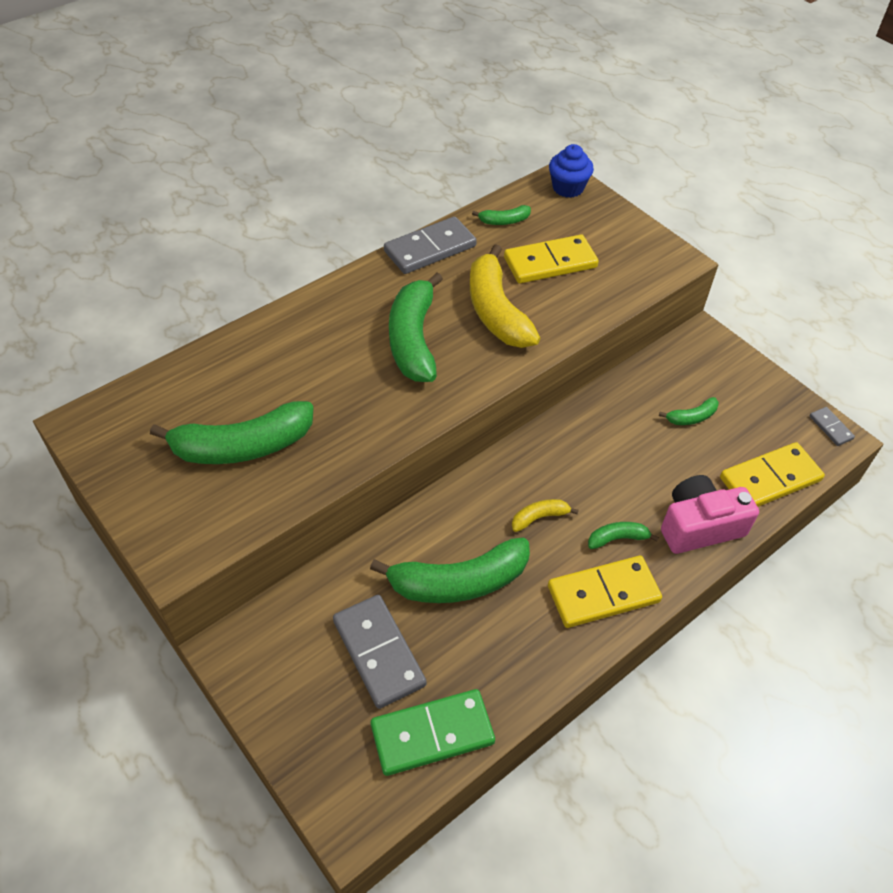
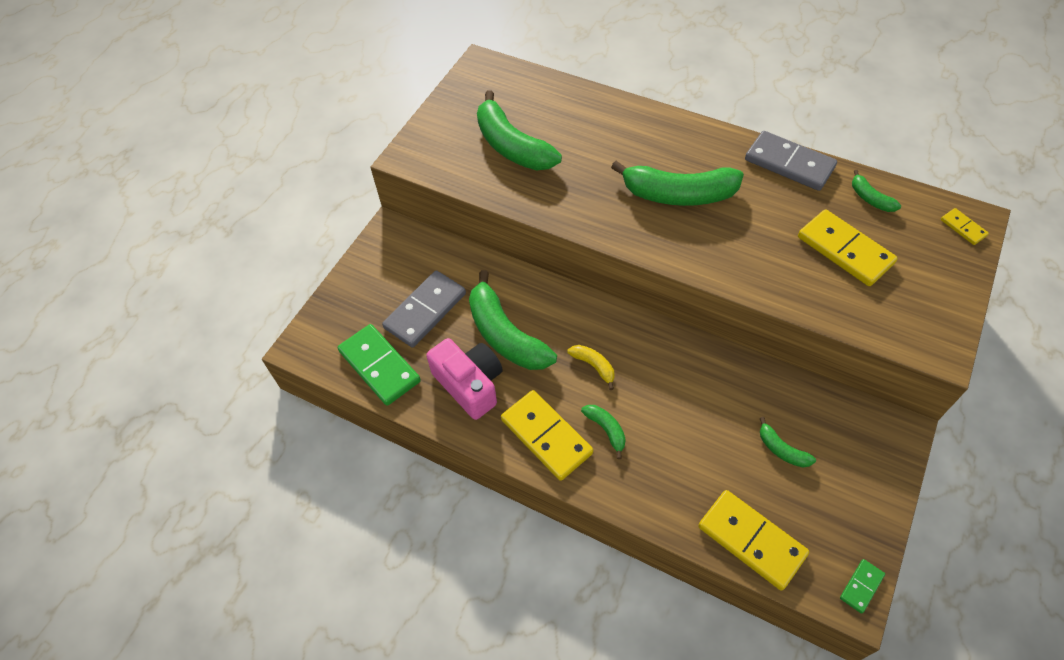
camera: 70 degrees right, 5 degrees up
(413, 339) = (678, 194): green banana -> green banana turned 150 degrees counterclockwise
(496, 311) = (752, 234): yellow banana -> none
(568, 188) = (963, 228): blue cupcake -> yellow domino
(699, 526) = (657, 491): pink camera -> pink camera (469, 384)
(830, 427) = (861, 586): grey domino -> green domino

